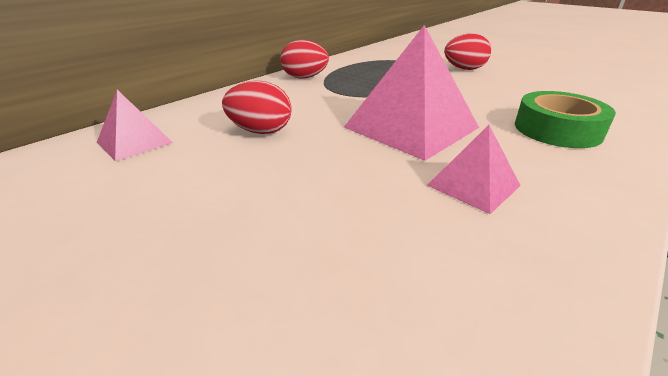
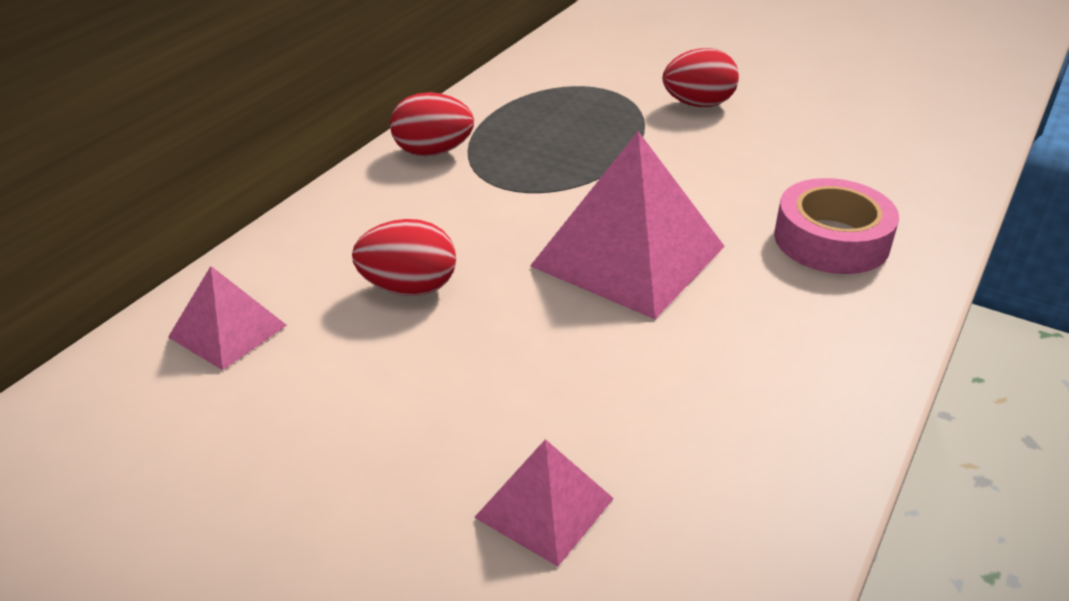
camera: 10 degrees left, 5 degrees up
(473, 185) = (719, 354): pink pyramid -> pink pyramid (544, 507)
(557, 130) = (831, 240): green tape -> pink tape

